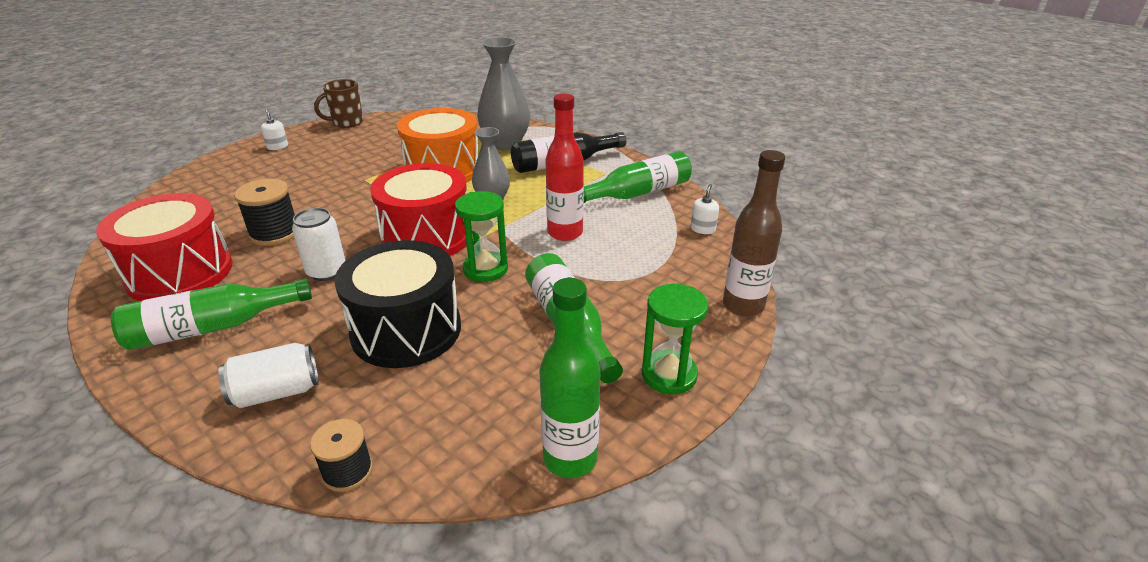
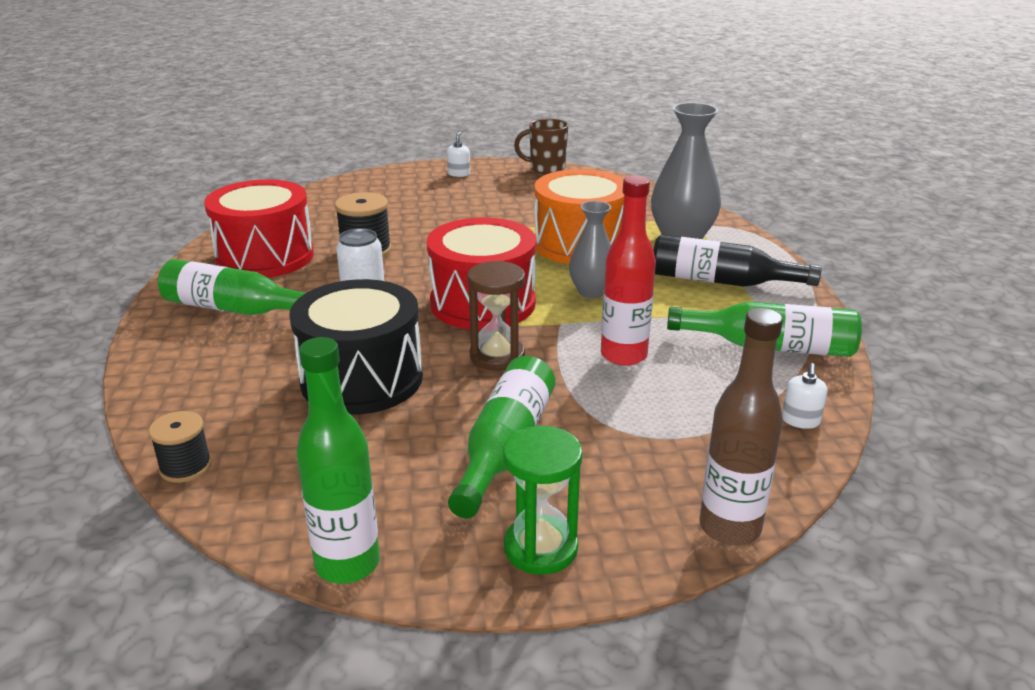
camera: 40 degrees right, 5 degrees down
(276, 392) = (215, 380): white can -> none
(485, 269) = (497, 356): green hourglass -> brown hourglass
(703, 229) = (800, 420): white soap dispenser -> white soap dispenser turned 135 degrees clockwise

